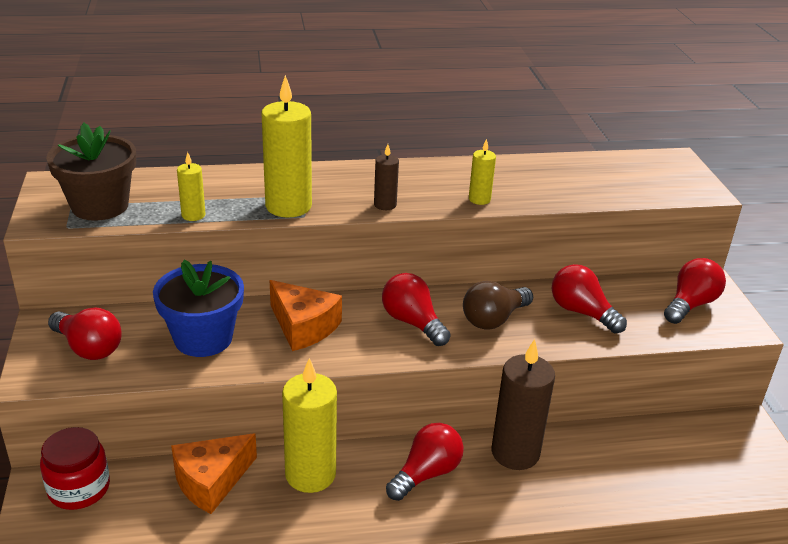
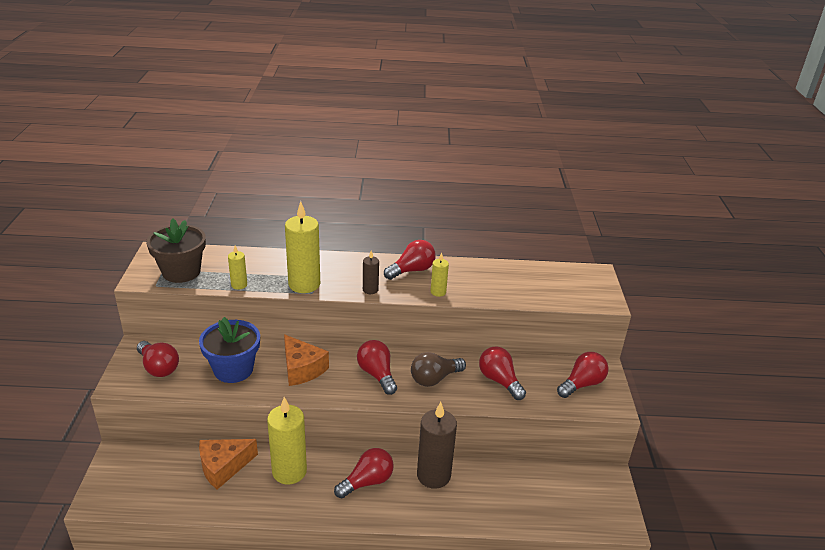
camera: 10 degrees right, 0 degrees up
(79, 488) = (139, 460): red jar -> none
(432, 176) = (412, 270): none -> red light bulb

